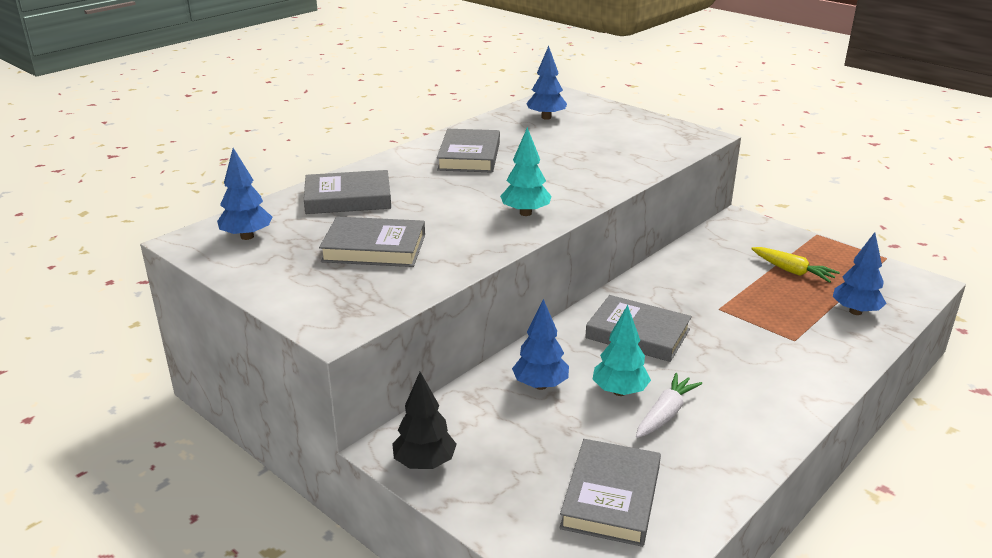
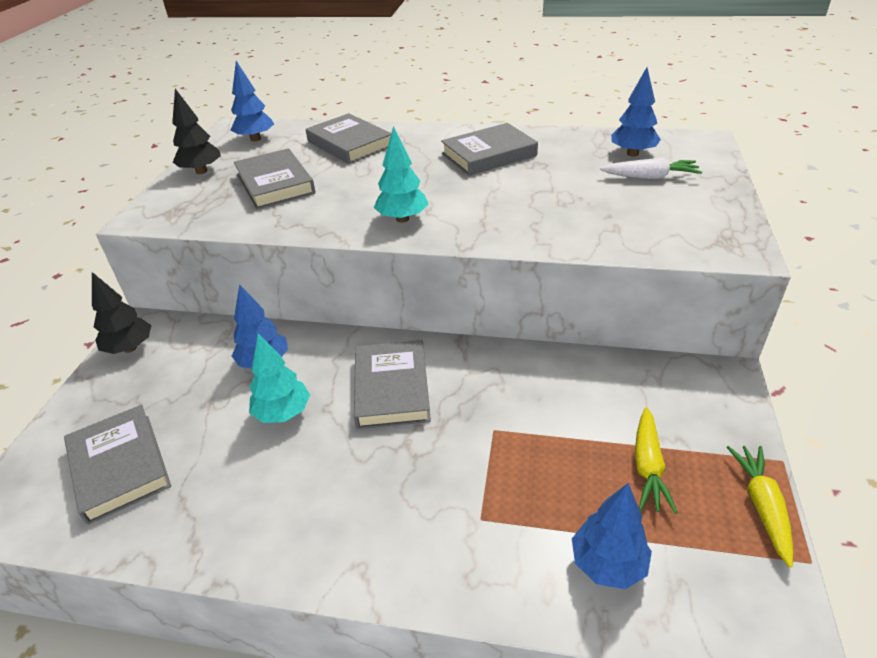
camera: 60 degrees right, 10 degrees up
(276, 278) = (201, 171): none -> black tree
(611, 497) = (120, 466): grey book -> grey book turned 75 degrees clockwise
(665, 414) = (263, 458): white carrot -> white carrot (650, 177)
(844, 253) = (762, 506): none -> yellow carrot

